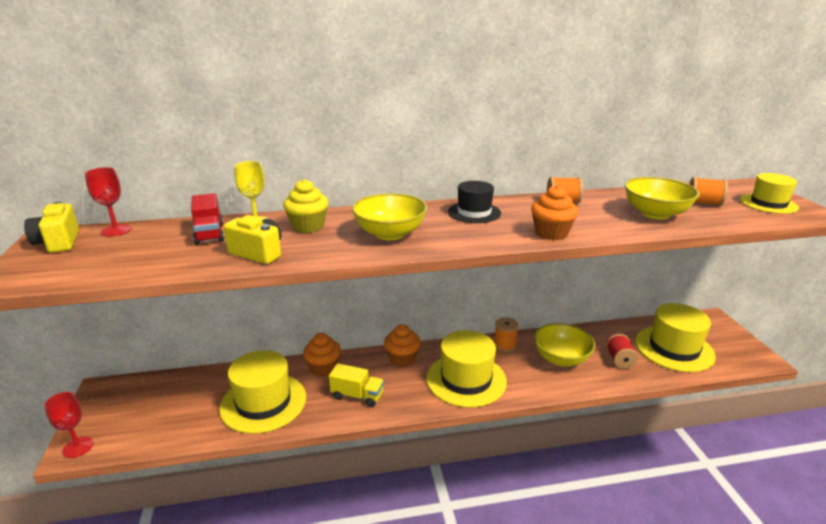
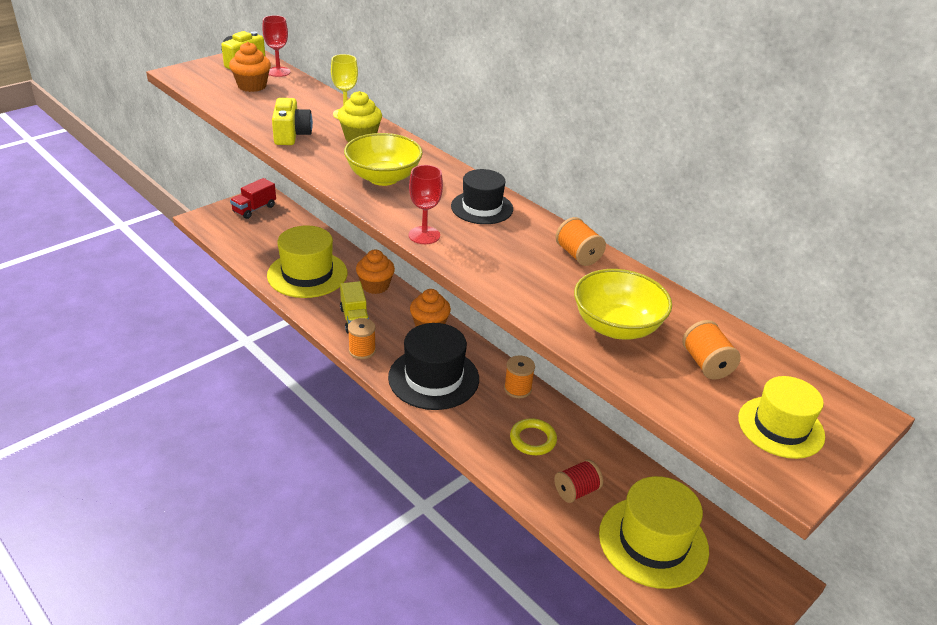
camera: 55 degrees right, 10 degrees up
(78, 447) = (205, 219): red goblet -> red goblet (424, 235)
(209, 234) = (306, 105): red truck -> red truck (254, 209)
(402, 406) = (362, 350): none -> orange spool
(466, 379) = (433, 378): yellow hat -> black hat
(551, 233) = (475, 262): orange cupcake -> orange cupcake (252, 86)
(561, 359) = (533, 439): yellow bowl -> yellow ring

